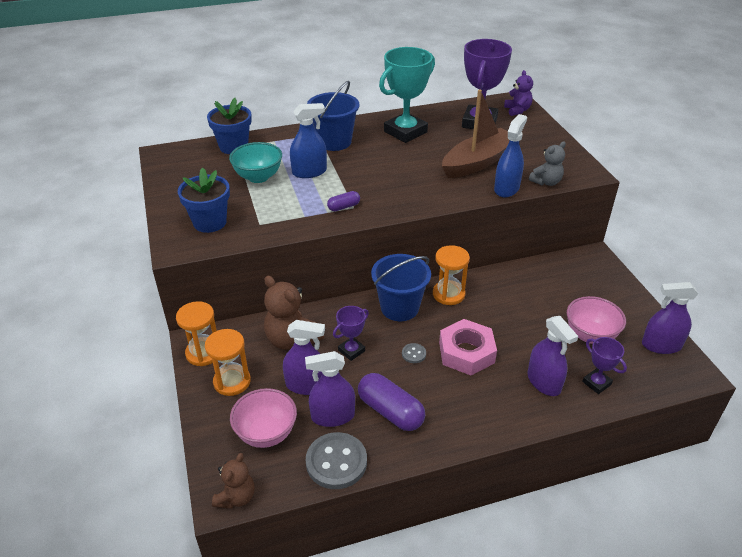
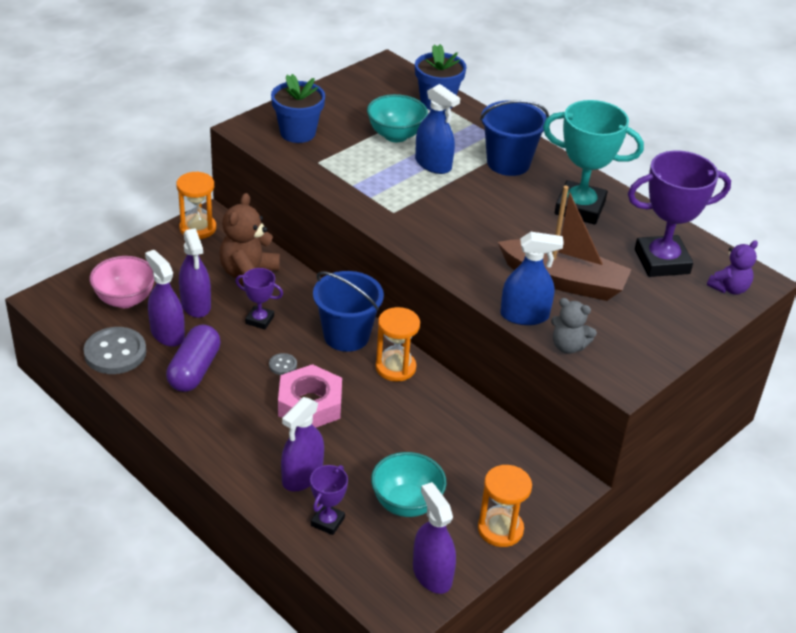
camera: 60 degrees right, 0 degrees up
(232, 381) = (173, 258): orange hourglass -> orange hourglass (500, 529)
(236, 497) = (50, 306): brown teddy bear -> none
(343, 207) = (388, 205): purple capsule -> none
(590, 335) = (406, 503): pink bowl -> turquoise bowl

